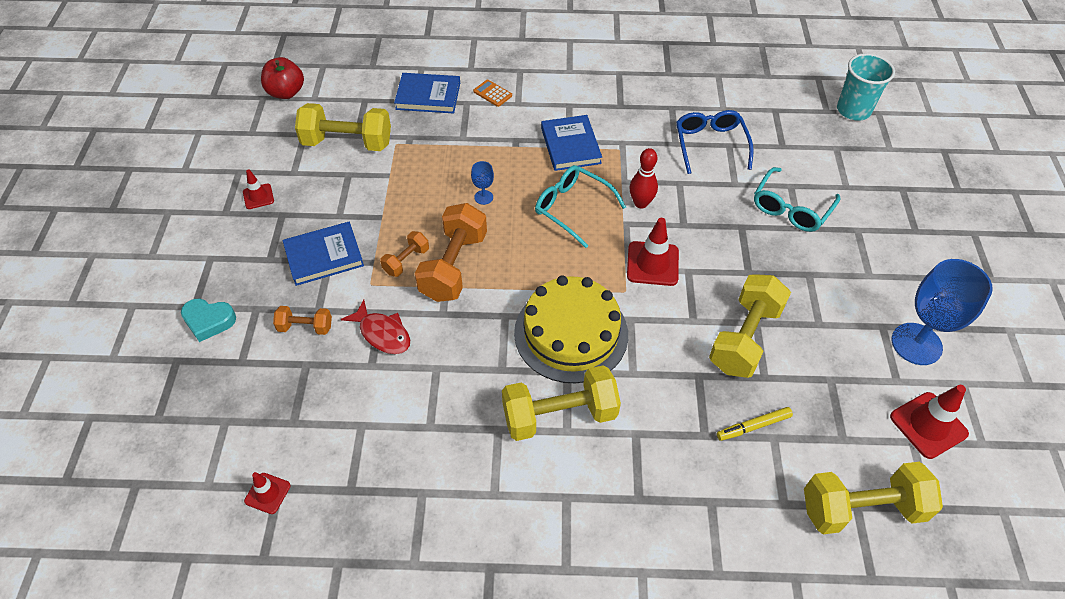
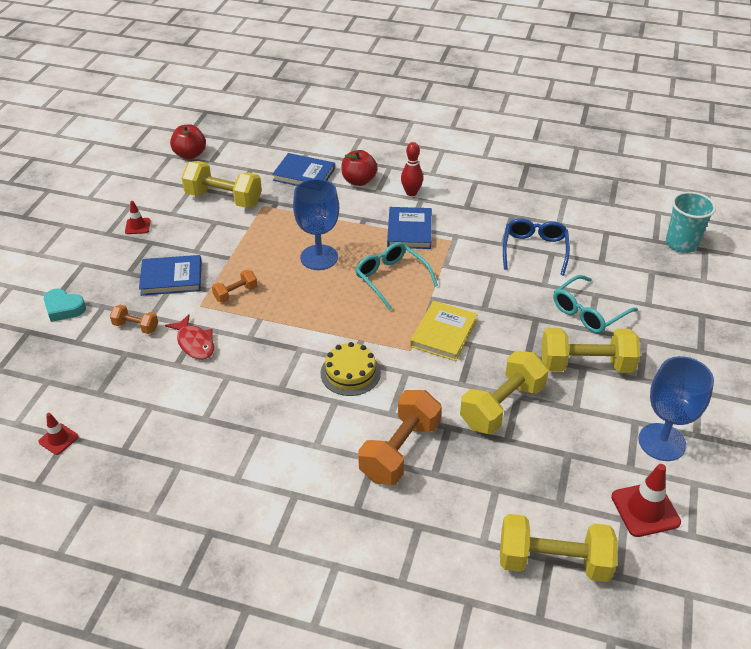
camera: 15 degrees right, 10 degrees down
(453, 266) = (272, 304): orange dumbbell -> orange dumbbell (400, 451)
(483, 197) = (319, 257): blue goblet -> blue goblet, size x2.27
(492, 93) = (359, 181): orange calculator -> red apple
(559, 415) = (315, 432): yellow dumbbell -> yellow dumbbell (585, 365)
(571, 333) = (350, 373): yellow cake -> yellow cake, size x0.60
(641, 203) = (452, 285): red bowling pin -> red bowling pin (411, 193)
(652, 264) = (443, 333): red traffic cone -> yellow book
(753, 426) = (481, 476): yellow marker -> none

